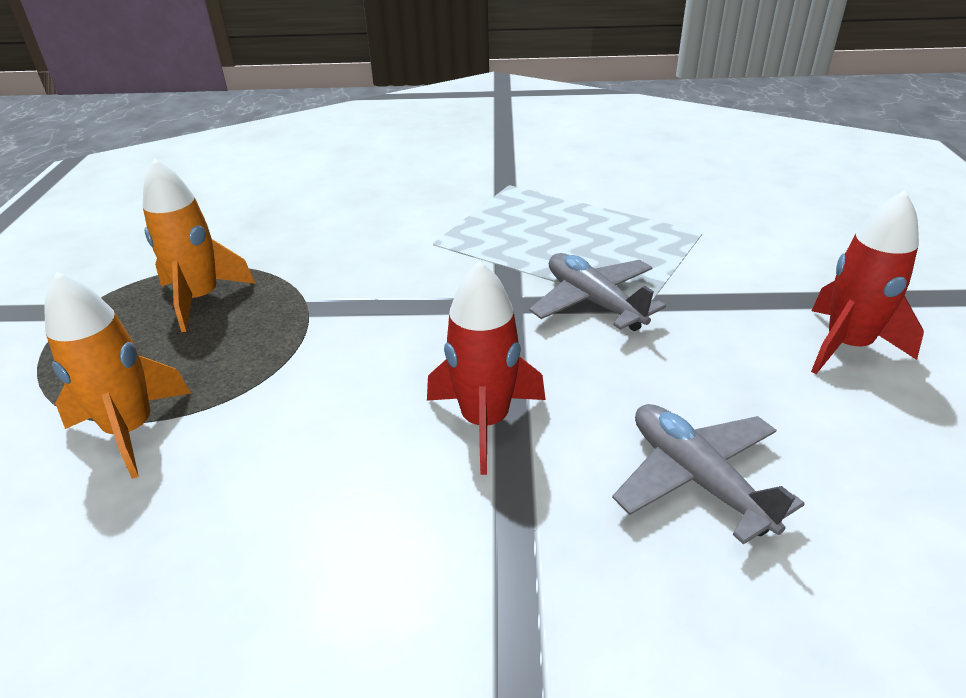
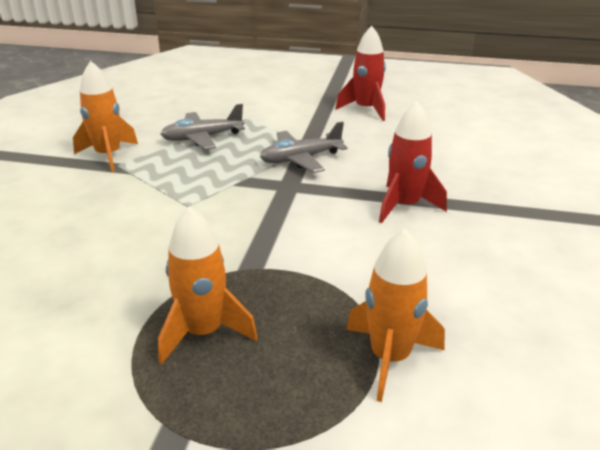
camera: 80 degrees left, 5 degrees down
(528, 175) = (108, 155): none -> orange rocket
(697, 479) = (451, 159): grey plane -> grey plane (202, 138)

